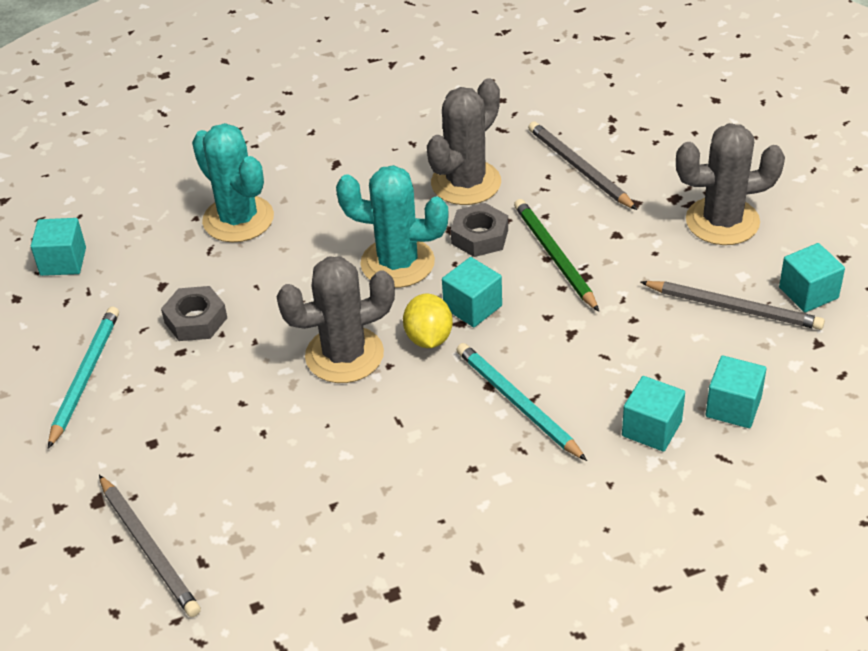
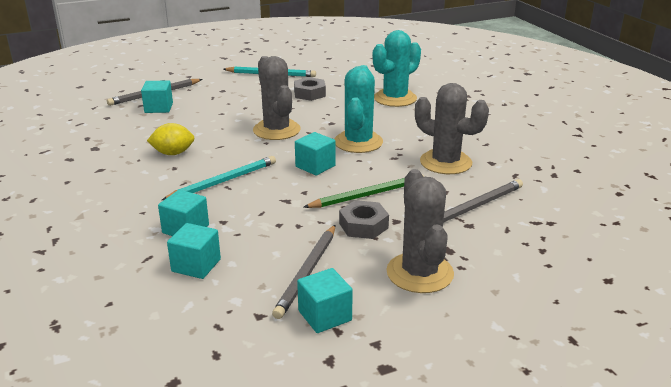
camera: 85 degrees right, 15 degrees down
(63, 261) = (356, 64): turquoise cube -> turquoise cube (158, 108)
(428, 338) = (287, 153): yellow lemon -> yellow lemon (173, 153)
(479, 236) = (387, 168): grey nut -> grey nut (363, 225)

